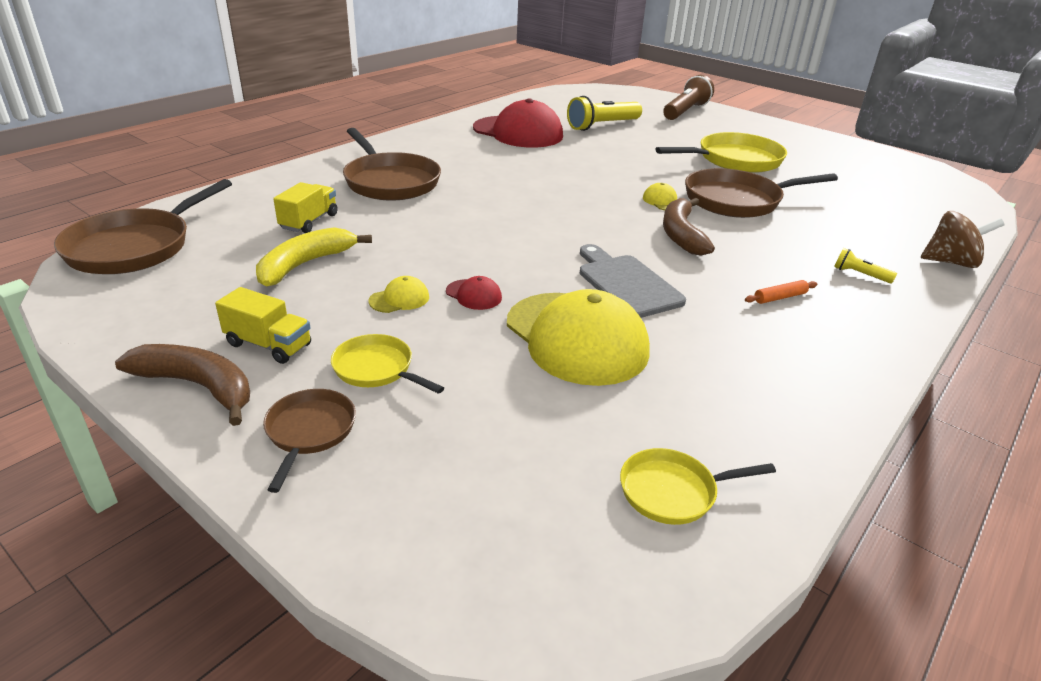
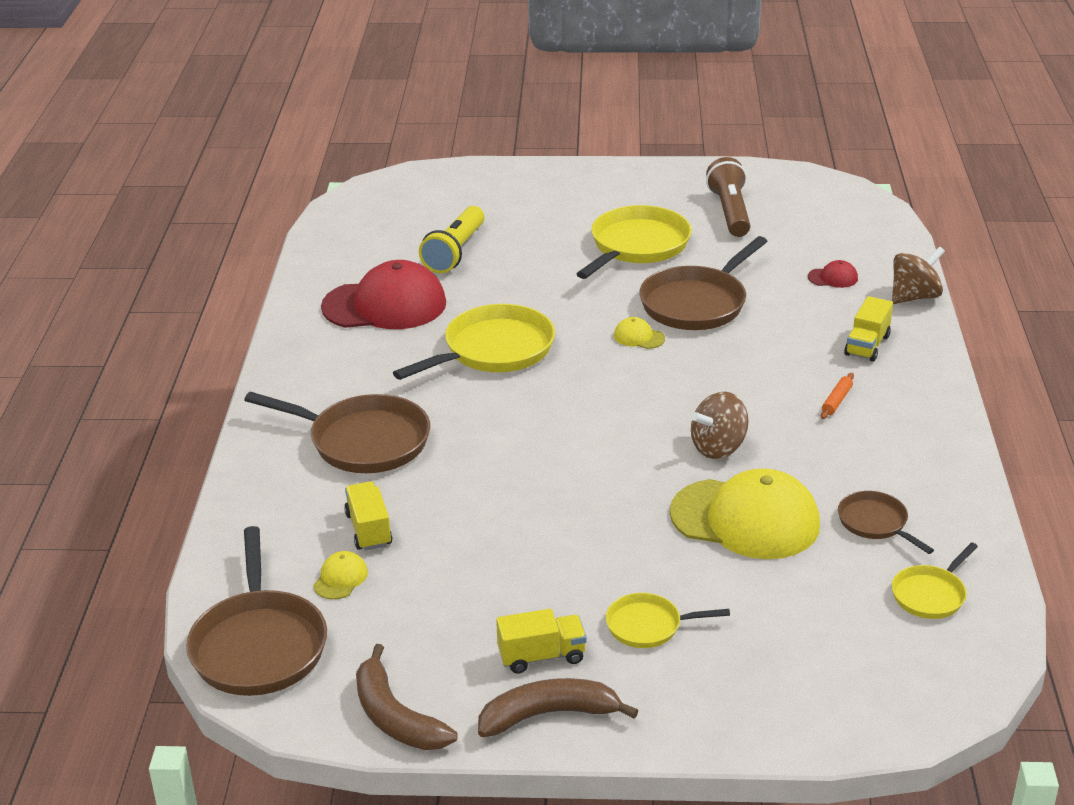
camera: 35 degrees left, 0 degrees up
(305, 265) = (445, 574): yellow banana -> none
(309, 432) = (676, 694): brown pan -> brown pan (875, 523)
(399, 299) = (573, 561): yellow cap -> yellow cap (340, 578)
(474, 295) = (623, 524): red cap -> red cap (833, 278)
(548, 172) = (493, 350): none -> yellow pan
(626, 283) = (718, 448): grey cutting board -> brown spinning top
(681, 235) = (699, 371): brown banana -> brown banana (396, 717)
(685, 111) = (509, 187): brown flashlight -> brown flashlight (730, 212)
(860, 274) = (867, 345): yellow flashlight -> yellow truck

